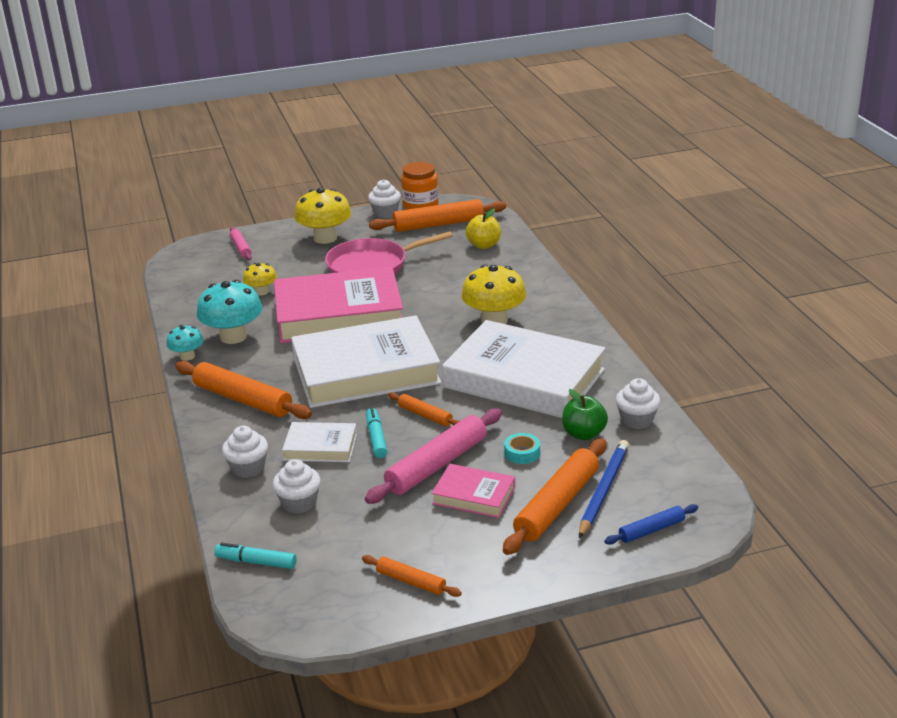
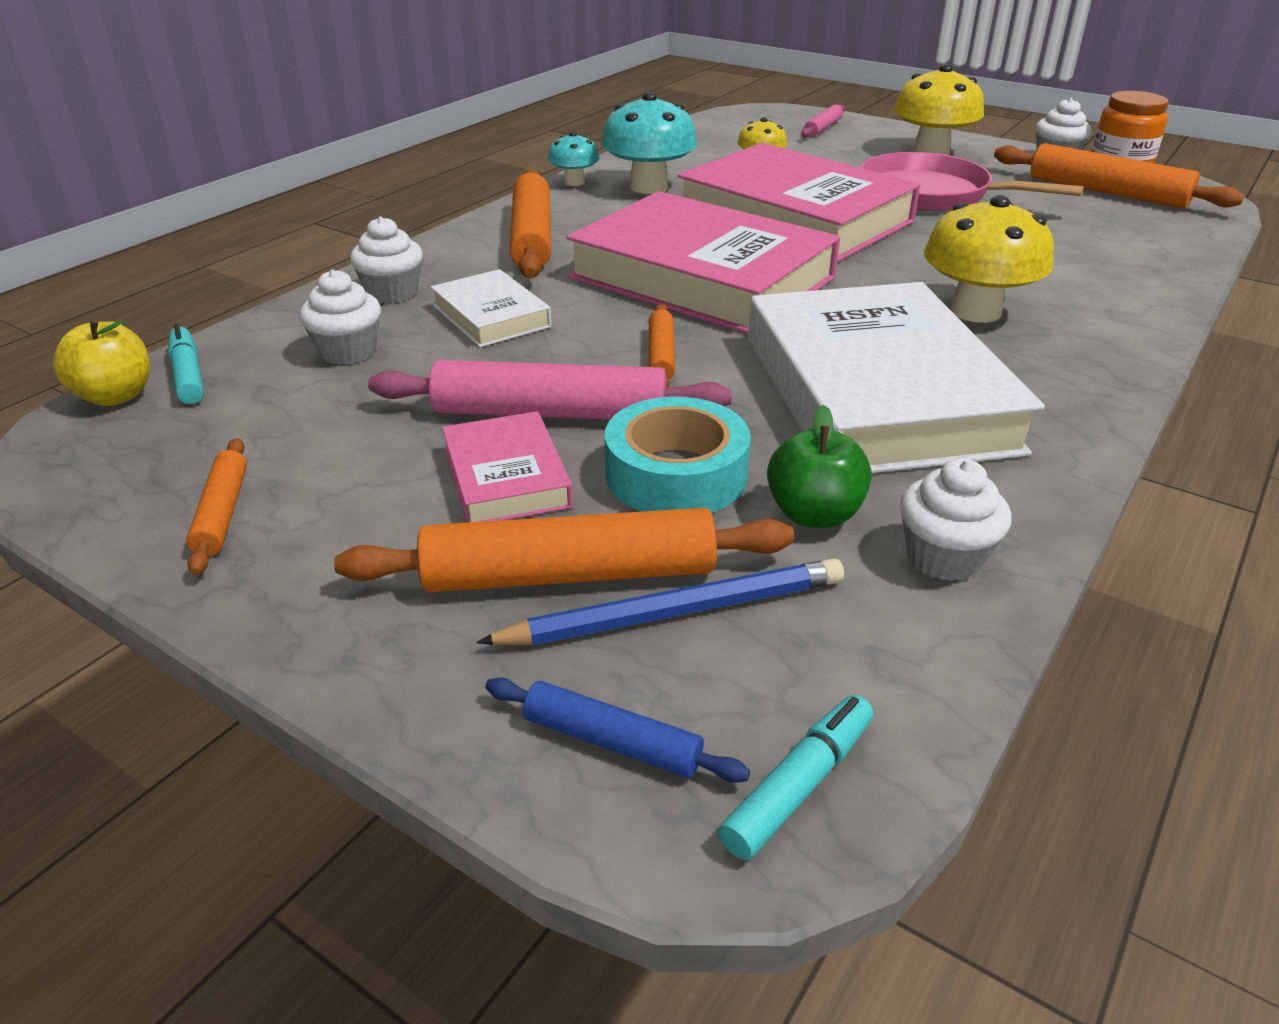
camera: 50 degrees right, 5 degrees up
(366, 370) = (702, 277): white book -> pink book
(376, 438) = (559, 343): turquoise marker -> turquoise marker (799, 786)
(484, 245) = (1131, 234): yellow apple -> yellow apple (115, 396)
(522, 453) = (676, 474): turquoise tape -> turquoise tape, size x1.92

